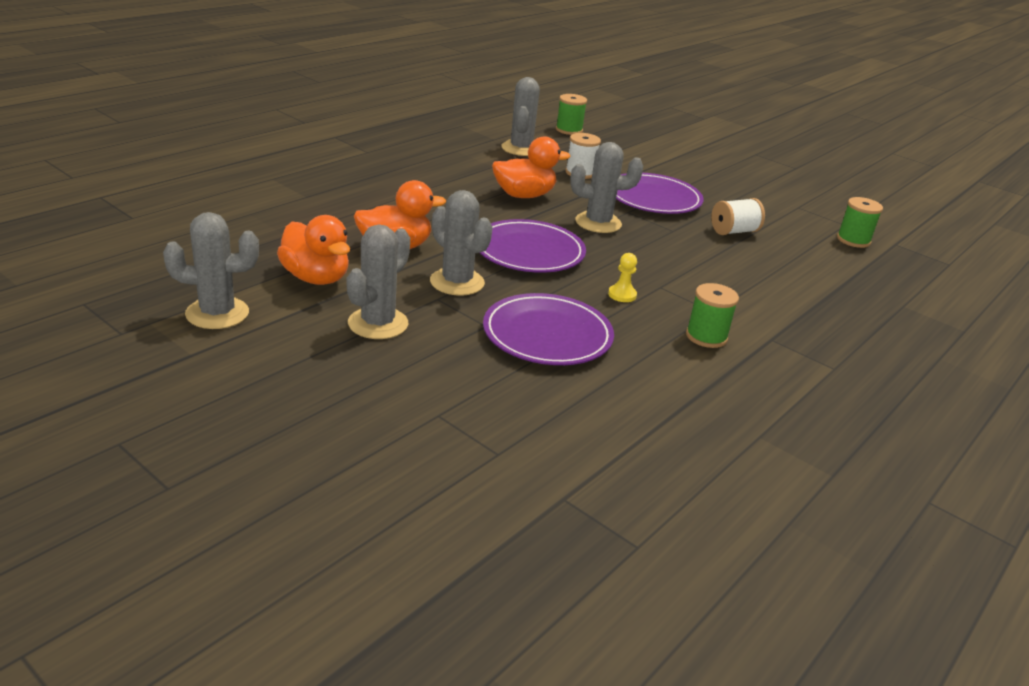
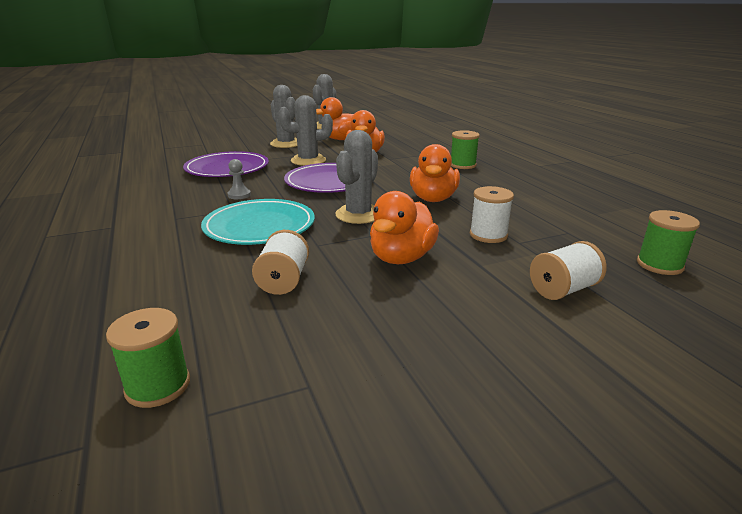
camera: 120 degrees right, 5 degrees down
(521, 149) = (565, 220): grey cactus -> none
(622, 295) = (239, 195): yellow pawn -> grey pawn
(634, 154) = (563, 289): none -> white spool
(653, 198) = (401, 258): purple plate -> orange duck
(675, 261) = (259, 226): none -> turquoise plate
(706, 336) = (155, 206): green spool -> green spool (462, 165)

